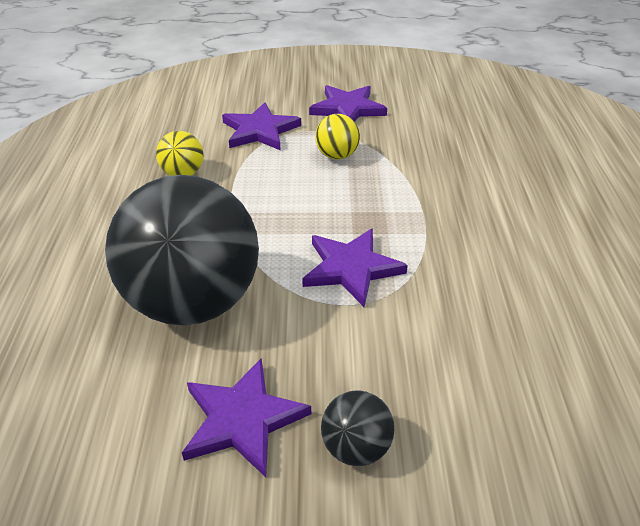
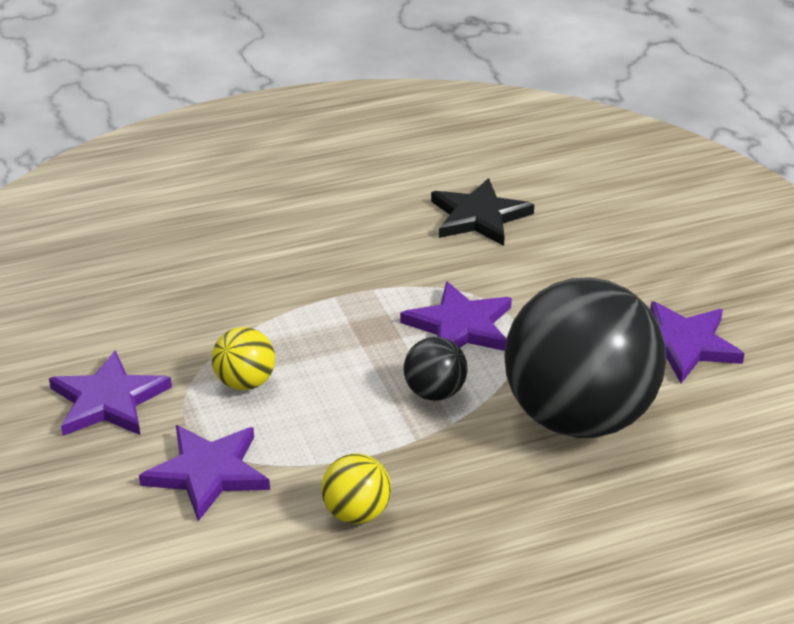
camera: 110 degrees left, 5 degrees down
(356, 447) = (661, 283): black ball -> black ball (435, 393)
(529, 331) = (479, 217): none -> black star

